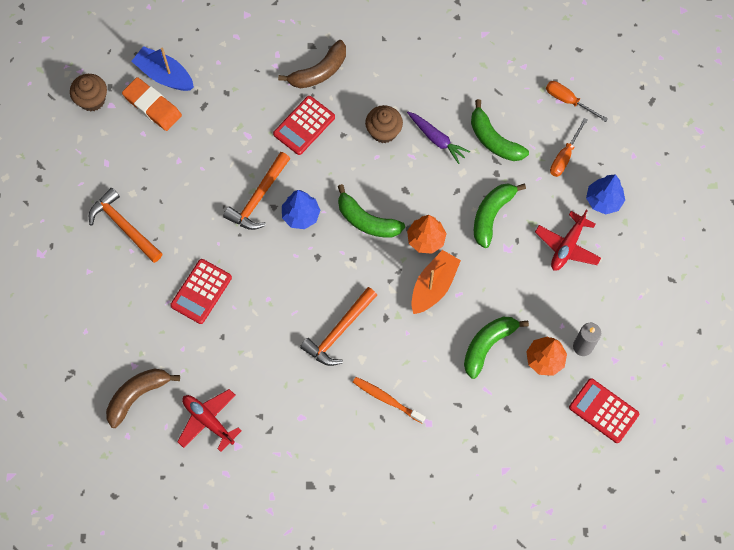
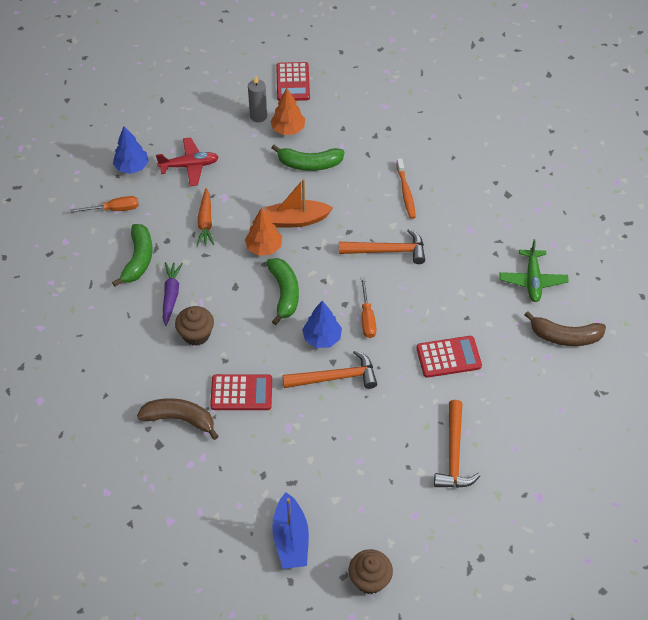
camera: 130 degrees left, 15 degrees down
(152, 106) = (329, 523): orange eraser -> none
(208, 421) = (532, 280): red plane -> green plane
(491, 215) = (205, 222): green banana -> orange carrot
(568, 101) = (60, 235): orange screwdriver -> orange screwdriver (367, 318)

